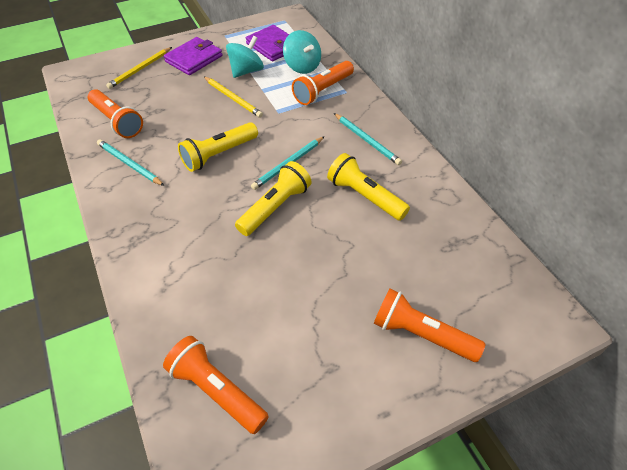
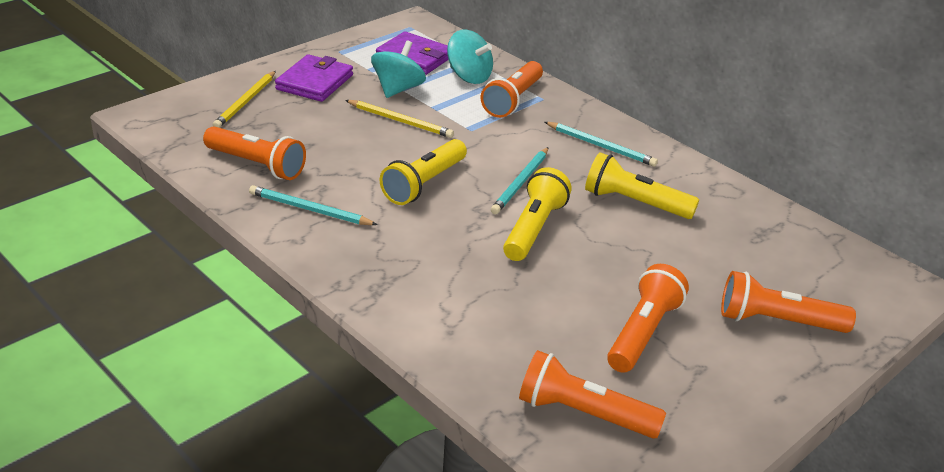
camera: 20 degrees left, 15 degrees down
(305, 322) = (643, 332): none -> orange flashlight

